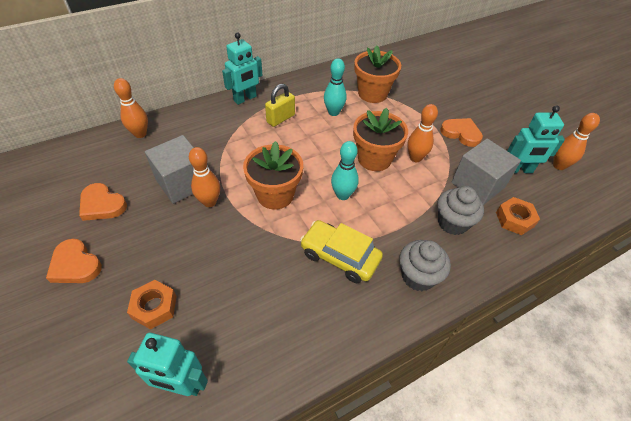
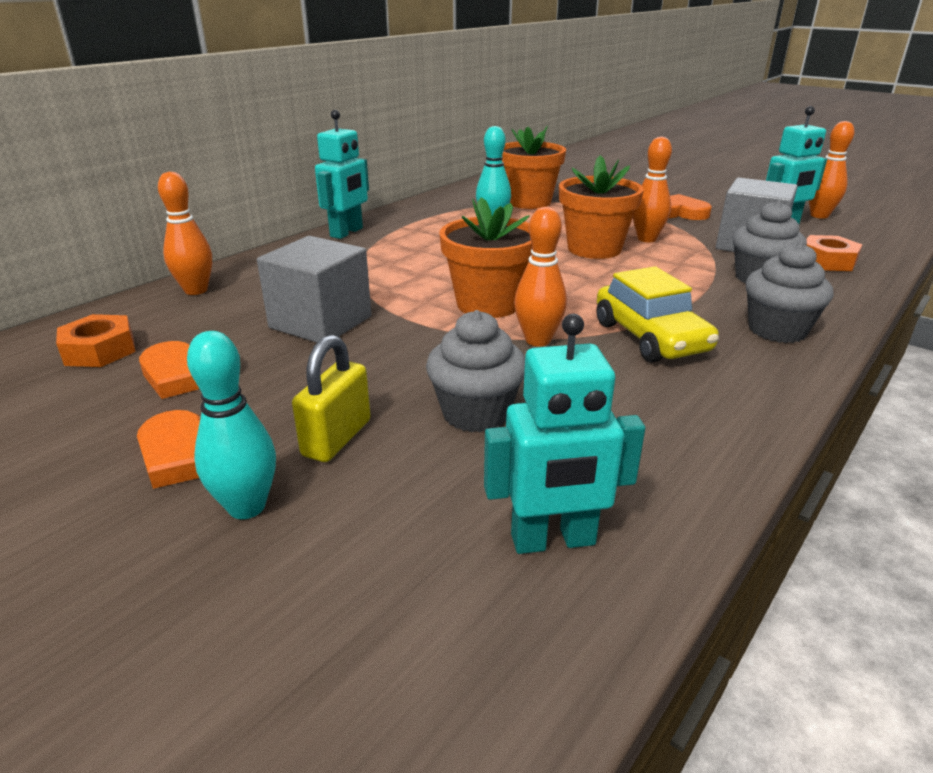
camera: 20 degrees left, 20 degrees down
(154, 307) = (403, 462): orange nut -> orange nut (100, 350)
(208, 285) = (476, 413): none -> grey cupcake
(209, 202) = (388, 331): orange bowling pin -> orange bowling pin (538, 340)
(280, 118) = (421, 240): yellow padlock -> yellow padlock (337, 438)
(340, 256) = (650, 337): yellow car -> yellow car turned 120 degrees counterclockwise
(342, 195) = (588, 285): turquoise bowling pin -> turquoise bowling pin (247, 507)

